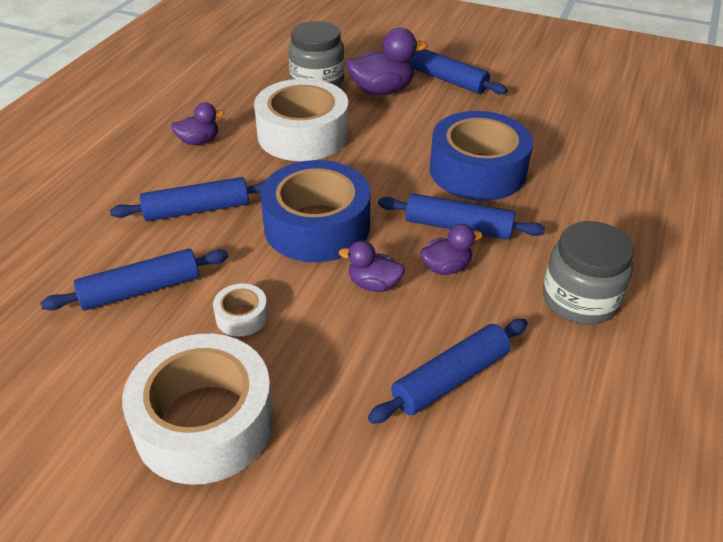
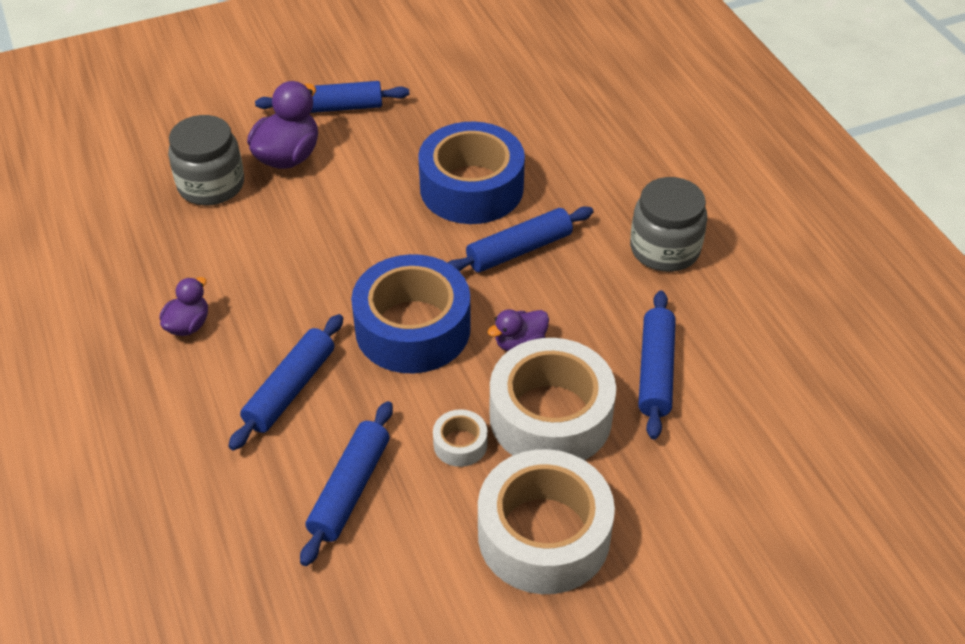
camera: 45 degrees left, 5 degrees up
(303, 134) = (279, 251): white tape -> white tape (550, 416)
(446, 267) = (552, 290): purple duck -> none

